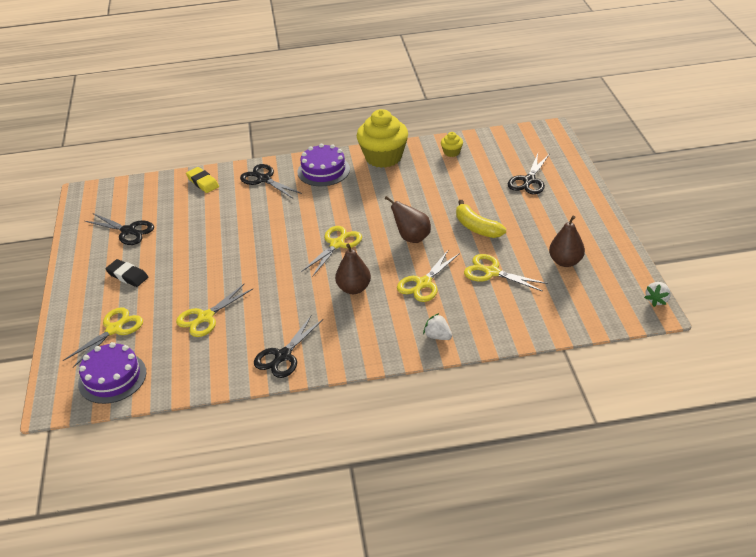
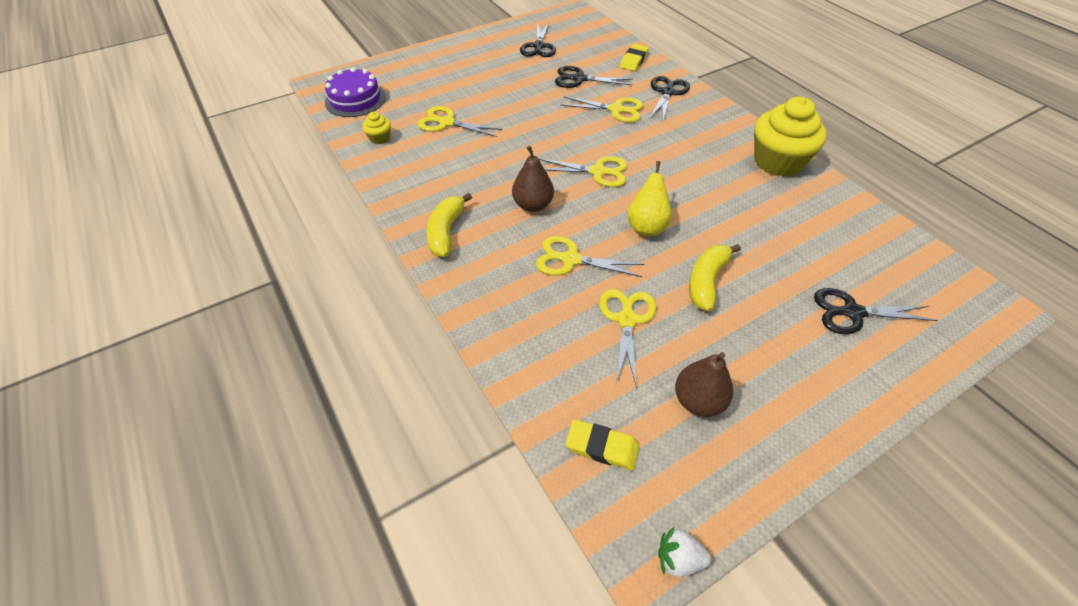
camera: 65 degrees right, 10 degrees up
(115, 329) = (413, 81): yellow scissors -> yellow scissors (617, 110)
(127, 276) = (481, 65): black eraser -> none
(282, 356) = (411, 186): black scissors -> black scissors (578, 79)
(323, 170) = (714, 125): purple cake -> none
(355, 344) = (446, 232): none -> yellow banana
(412, 238) = (646, 226): brown pear -> yellow pear
(437, 336) = (484, 297): white strawberry -> none
(451, 152) = (842, 216): yellow cupcake -> yellow cupcake (379, 138)
(582, 310) = (602, 447): none -> yellow eraser

